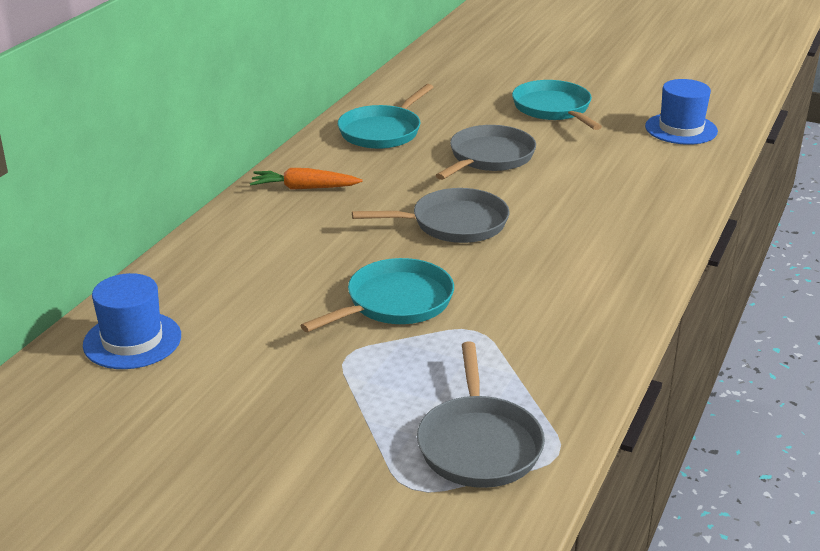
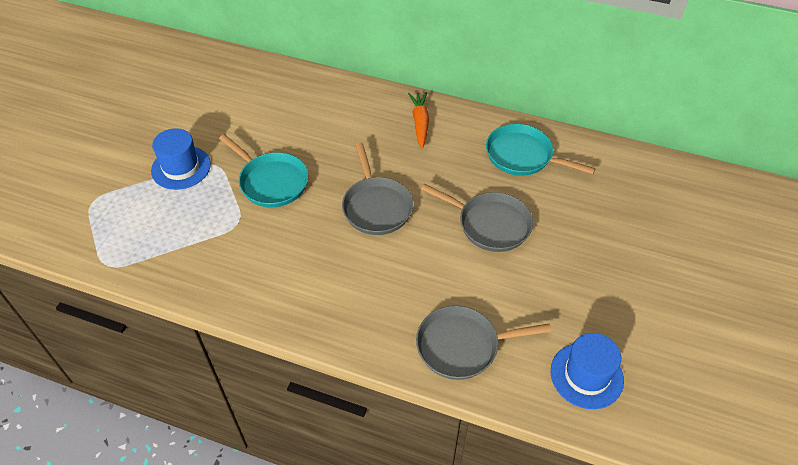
camera: 85 degrees right, 20 degrees up
(132, 340) = (236, 78): blue hat -> blue hat (181, 167)
(478, 444) = (122, 228): grey pan -> grey pan (462, 346)
(553, 109) = (603, 270): turquoise pan -> none

